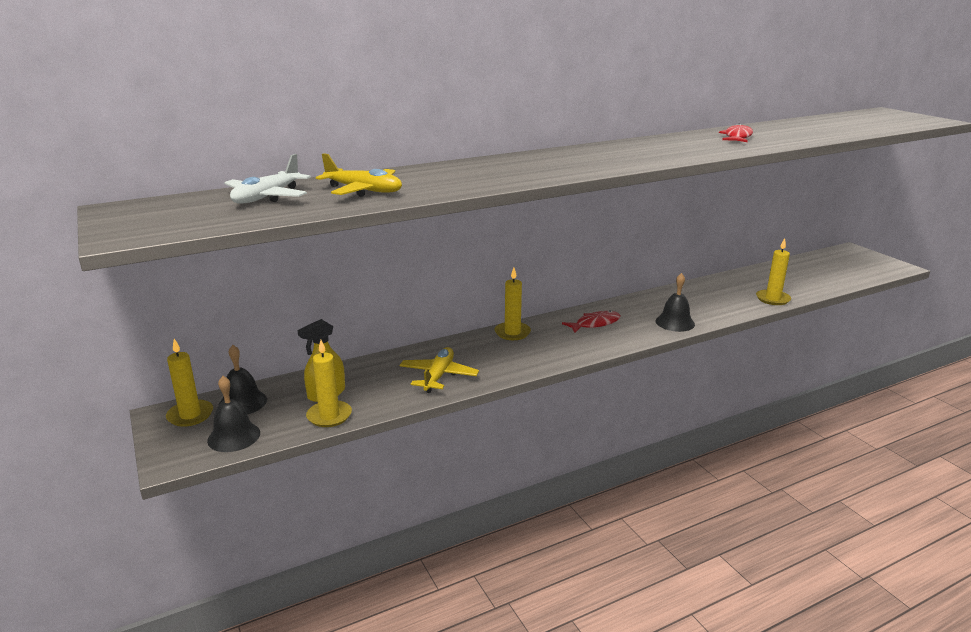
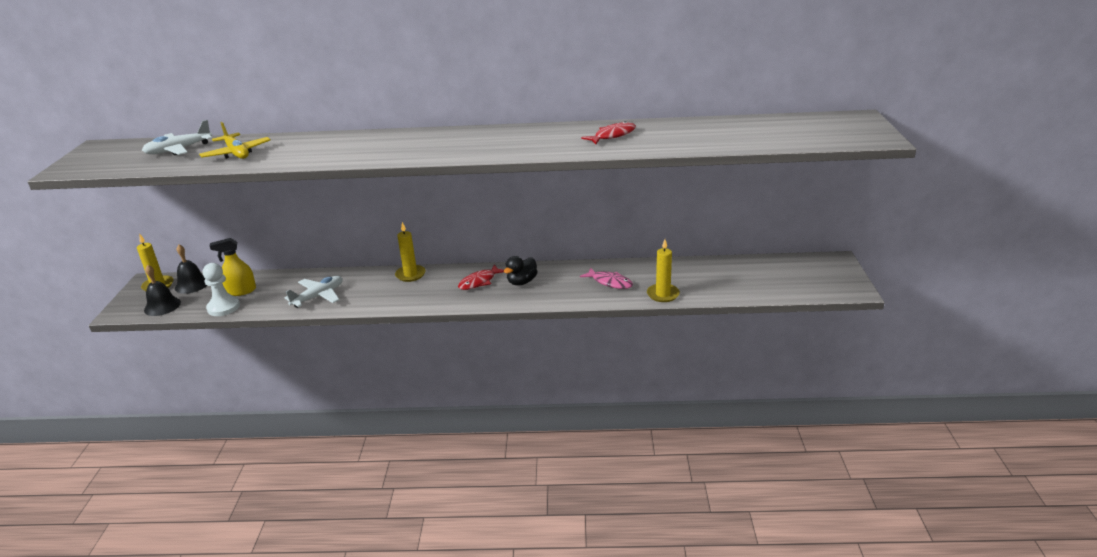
camera: 30 degrees right, 5 degrees up
(329, 416) = (223, 307): yellow candle -> white pawn
(438, 376) = (318, 296): yellow plane -> white plane
(595, 324) = (479, 282): red fish -> red fish turned 135 degrees clockwise
(636, 315) = (522, 282): none -> black duck
(675, 322) = (542, 296): black bell -> none
(714, 299) = (610, 282): none -> pink fish

